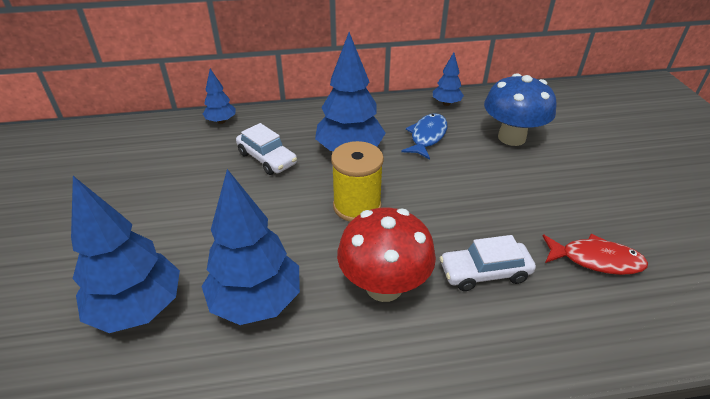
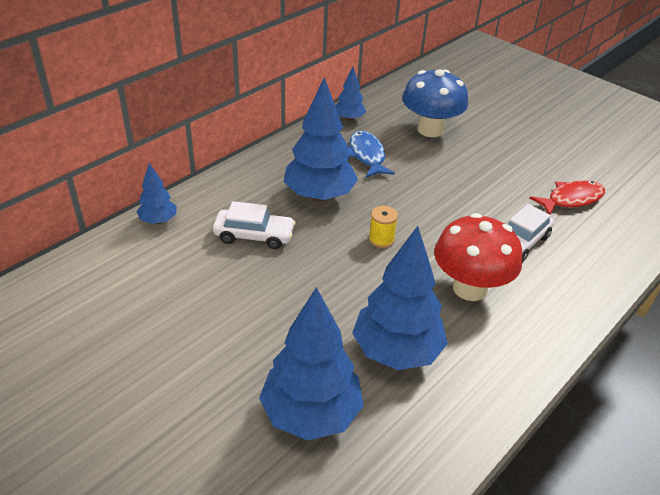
camera: 40 degrees left, 0 degrees up
(357, 206) = (381, 239): yellow spool -> yellow spool, size x0.54

